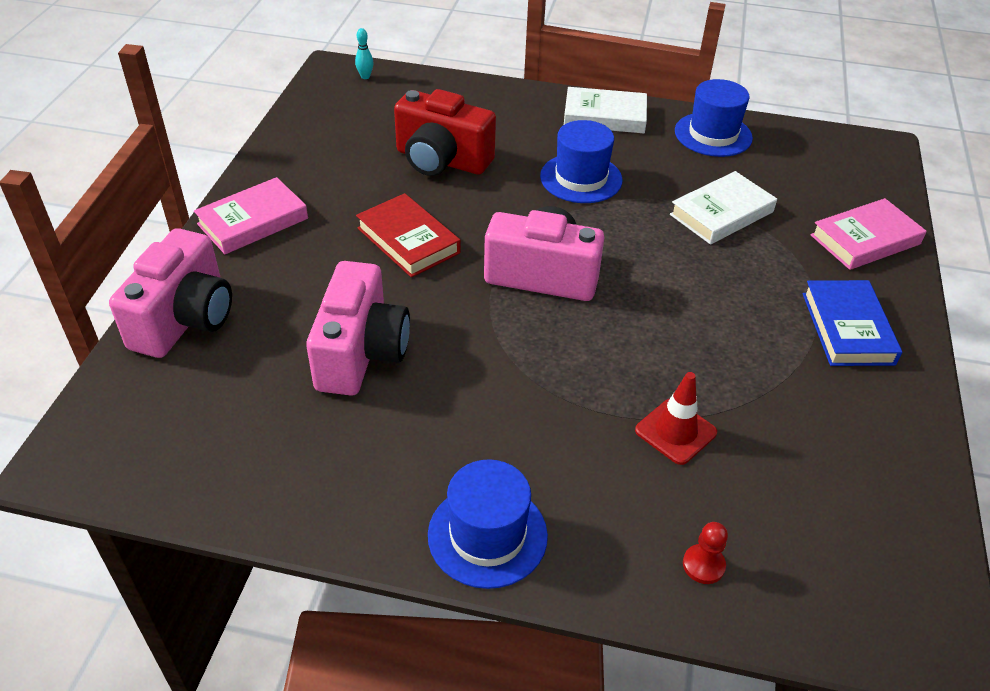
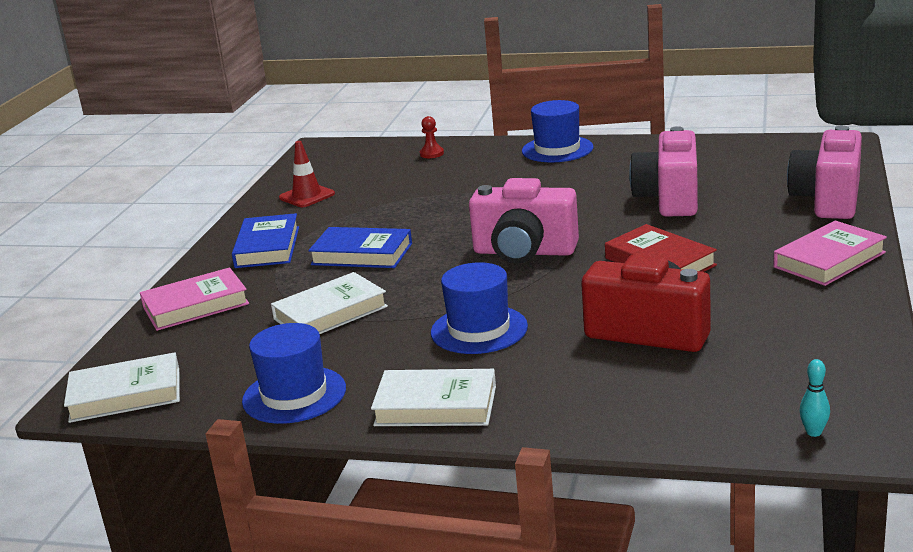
camera: 175 degrees left, 20 degrees down
(675, 431) = (431, 190): red traffic cone -> red traffic cone (307, 196)
(724, 297) = (362, 254): none -> blue book
(849, 148) = (125, 395): none -> white book

